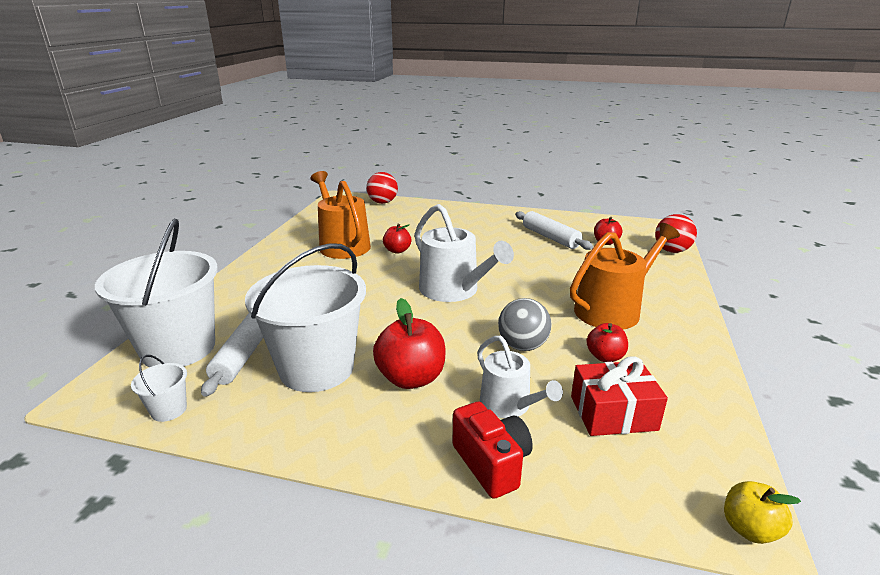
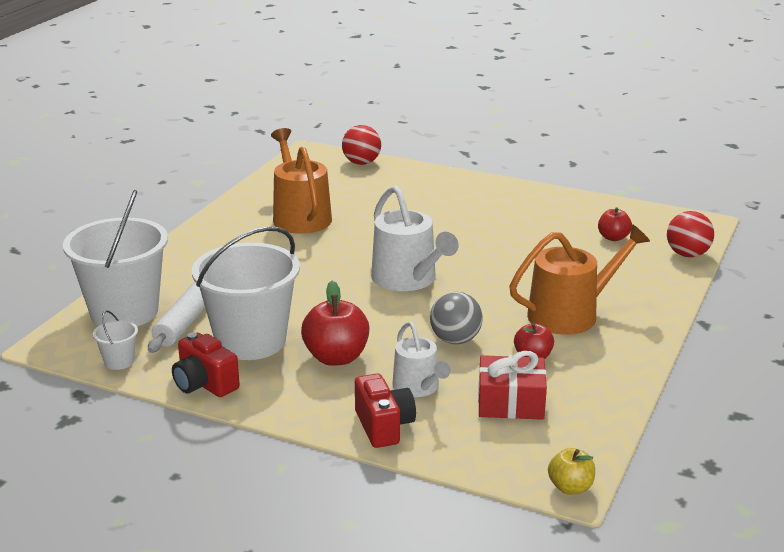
camera: 10 degrees right, 0 degrees up
(271, 429) = (204, 384): none -> red camera
(397, 250) = (361, 229): red apple -> none
(550, 237) = (549, 226): white rolling pin -> none

